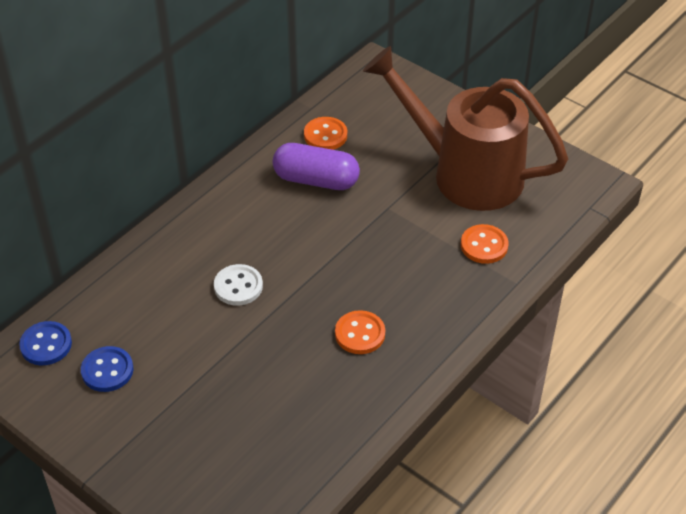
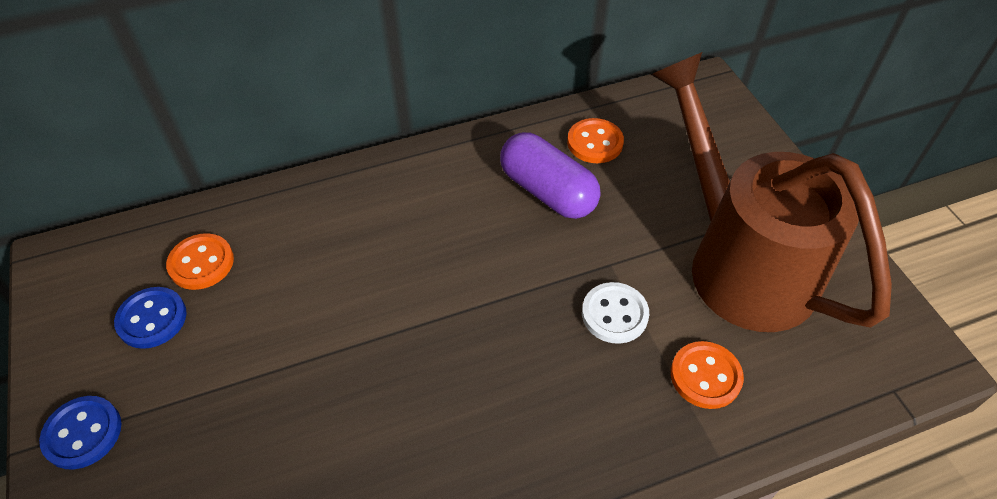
camera: 30 degrees right, 5 degrees up
(46, 345) = (122, 255): blue button -> blue button (83, 433)
(238, 286) = (366, 284): white button -> white button (614, 314)
(360, 334) = (461, 424): orange button -> orange button (201, 263)

